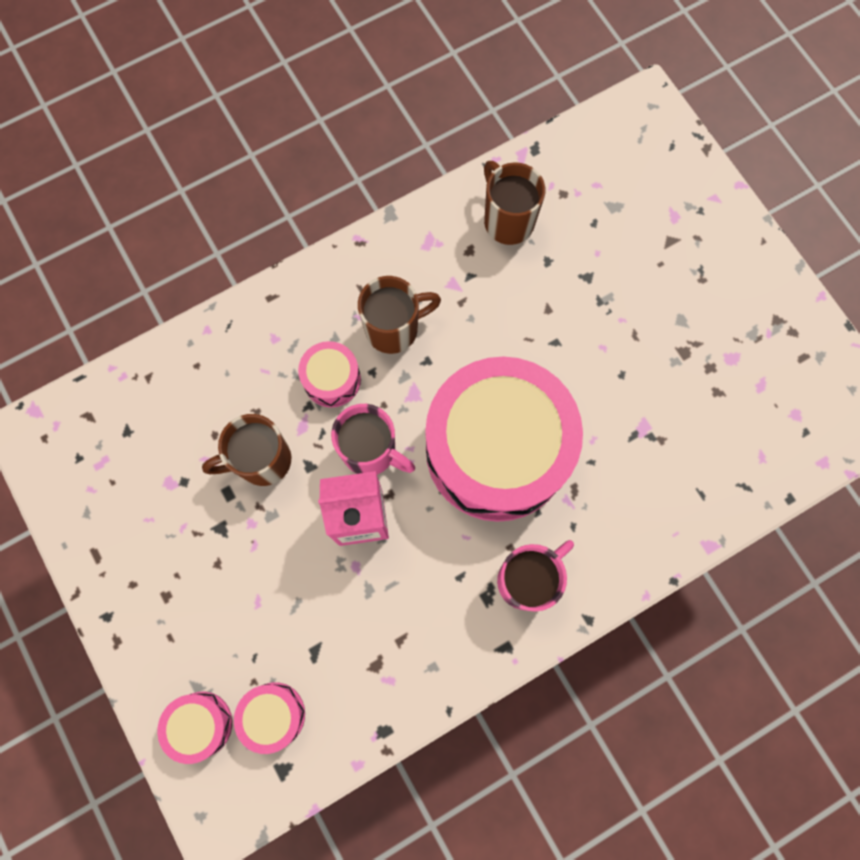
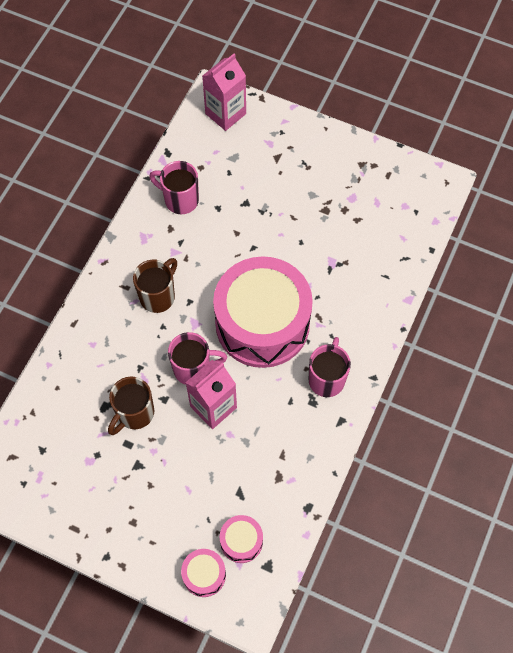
camera: 35 degrees left, 10 degrees down
(332, 379) = (142, 345): pink drum -> none
(507, 220) = (180, 200): brown mug -> pink mug
(644, 141) = (225, 114): none -> pink carton

